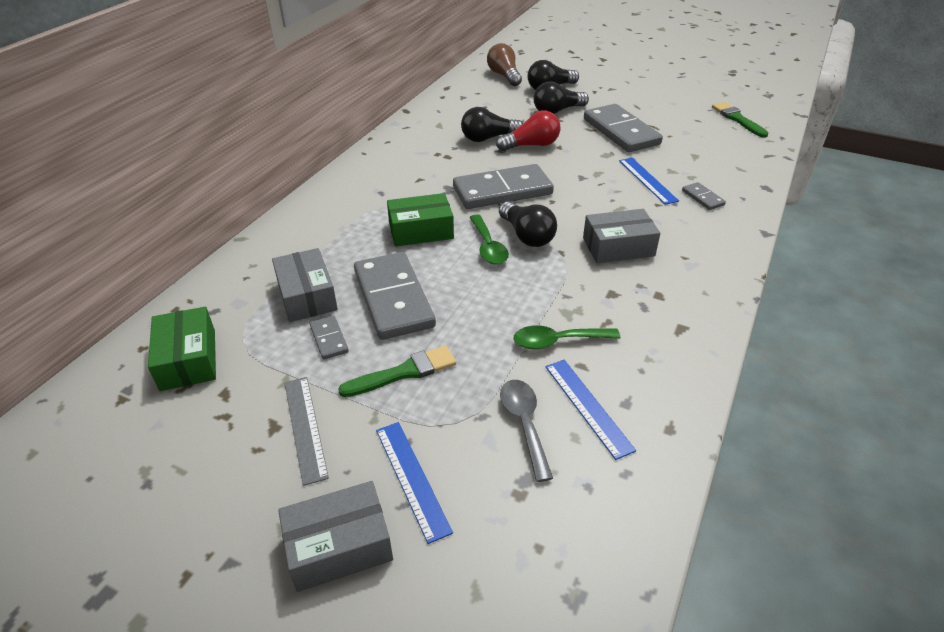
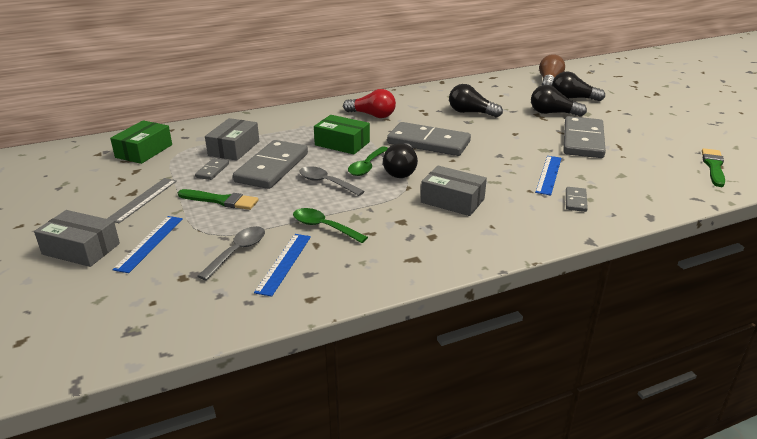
camera: 40 degrees right, 10 degrees down
(479, 287) = (326, 182): none -> grey spoon
(531, 145) = (495, 126): red light bulb -> red light bulb (372, 115)

